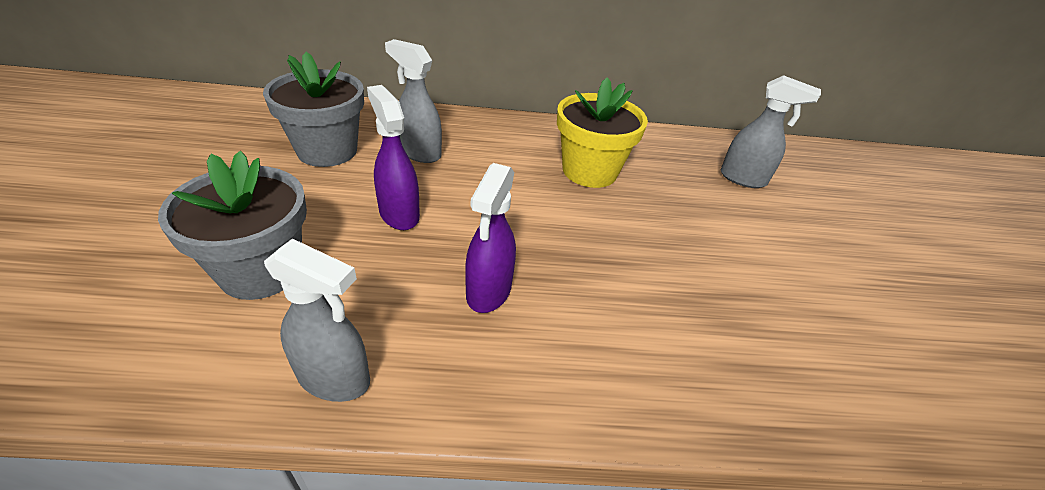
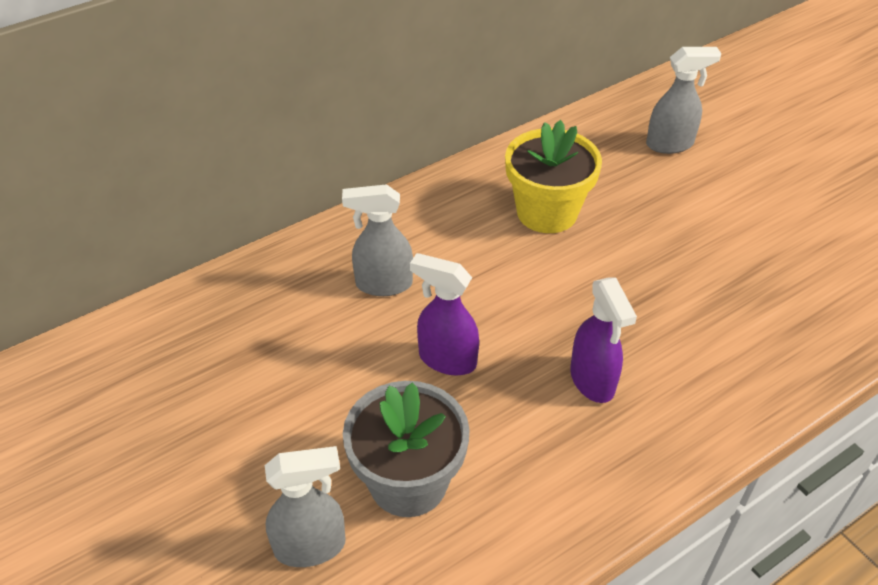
camera: 30 degrees left, 5 degrees up
(327, 150) = (297, 336): grey flower pot -> none
(334, 378) = (568, 515): grey spray bottle -> grey spray bottle (311, 546)

